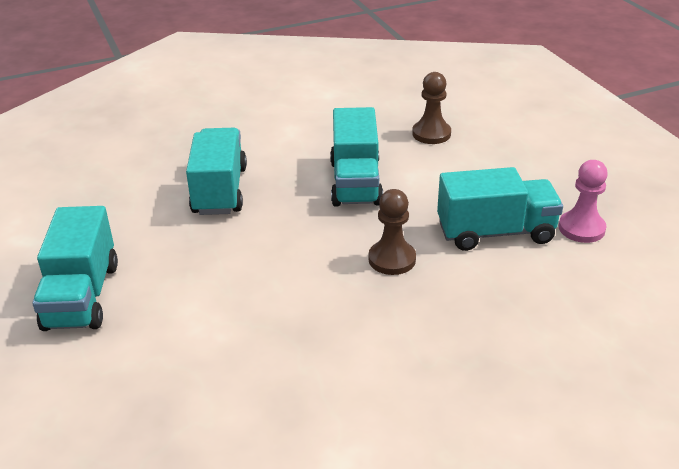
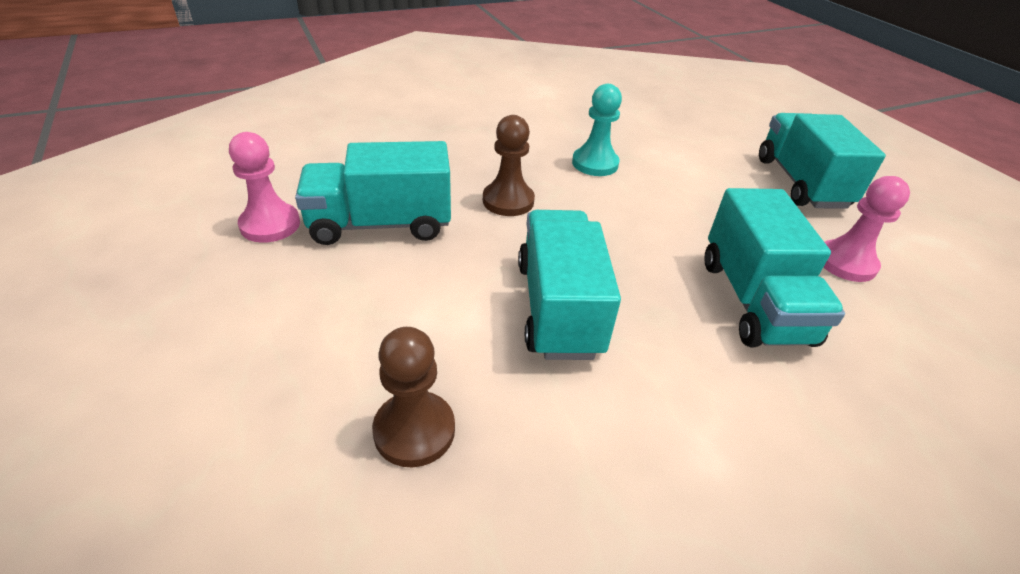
camera: 175 degrees right, 5 degrees up
(124, 218) = (846, 263): none -> pink pawn
(298, 310) = (595, 163): none -> turquoise pawn

